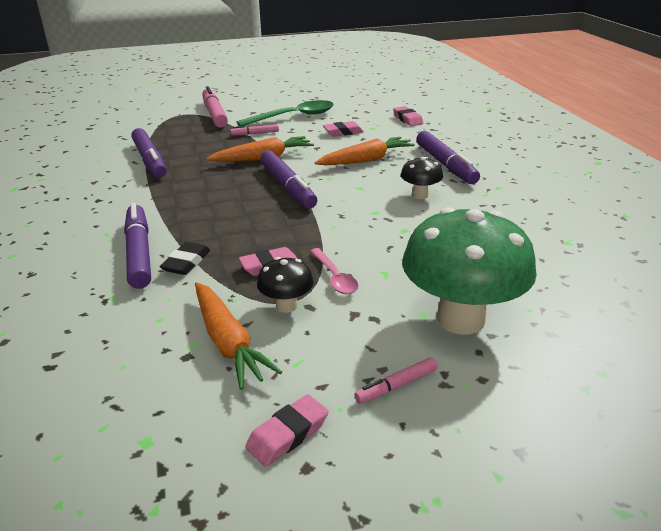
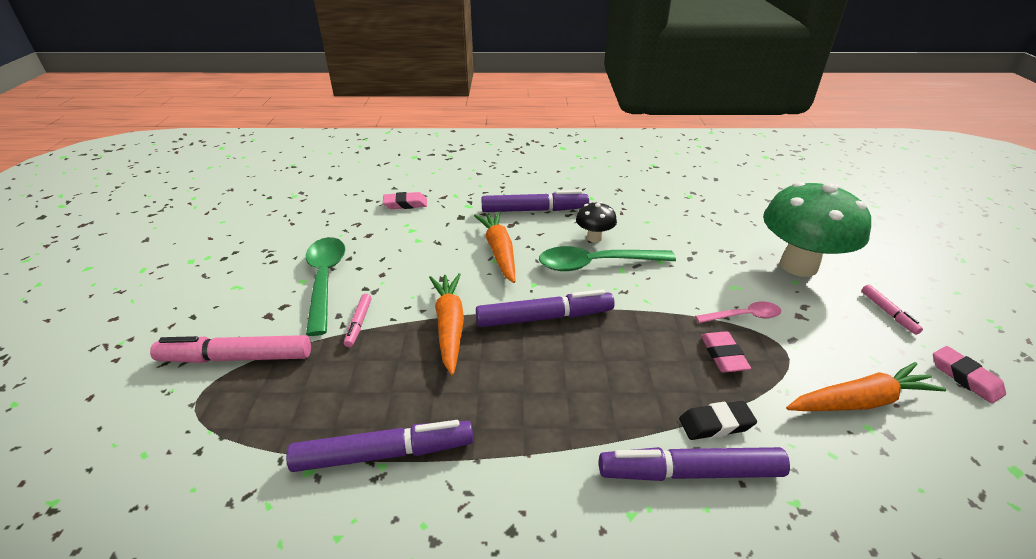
camera: 75 degrees left, 5 degrees up
(186, 262) = (715, 424): black eraser -> black eraser turned 45 degrees counterclockwise
(286, 306) = (794, 354): black mushroom -> none
(343, 132) = (410, 251): pink eraser -> none
(375, 200) = (596, 264): none -> green spoon

